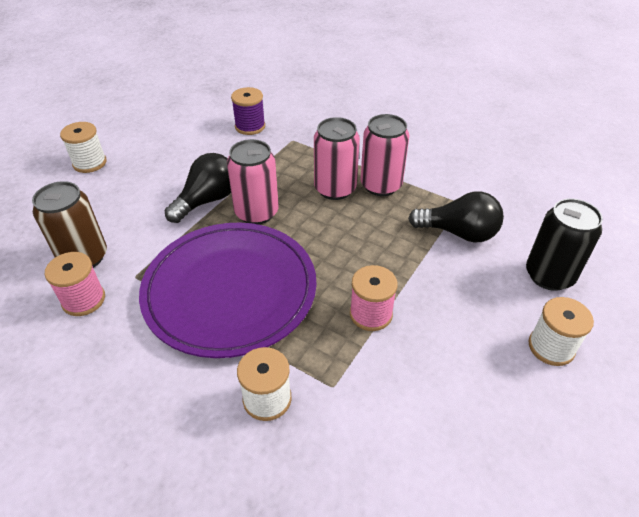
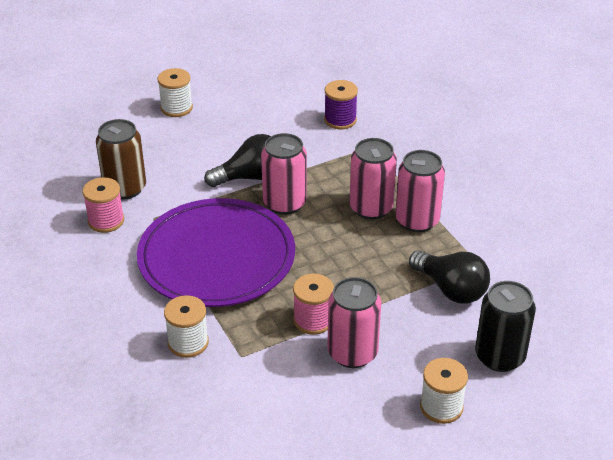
camera: 30 degrees right, 5 degrees down
(432, 330) = (352, 353): none -> pink can

